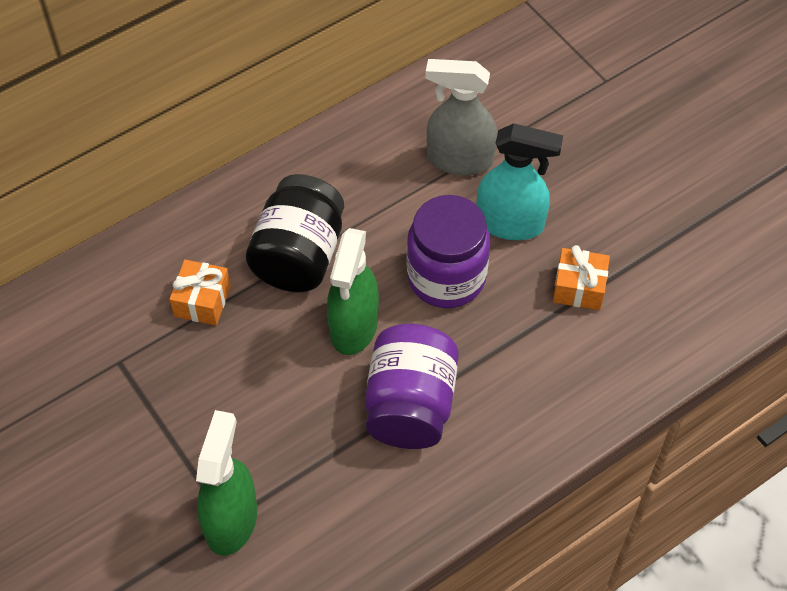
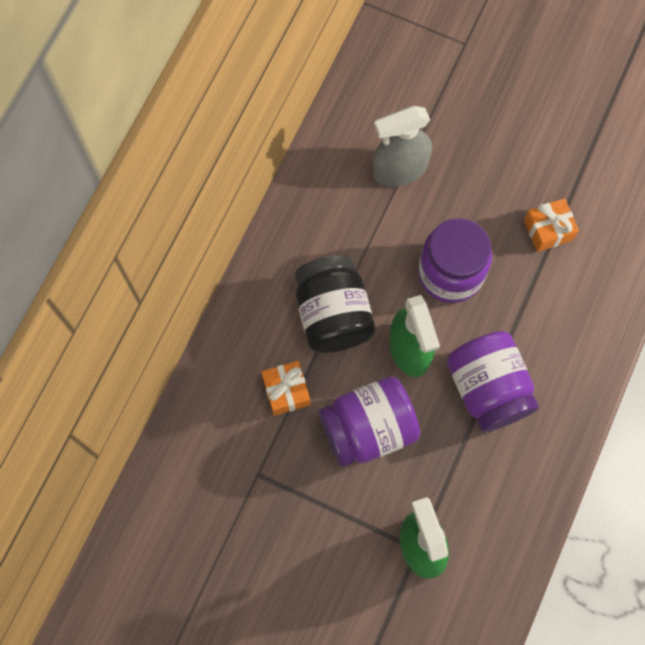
camera: 30 degrees left, 15 degrees up
(259, 378) = (368, 428): none -> purple jar
(510, 223) = (469, 203): turquoise spray bottle -> none

